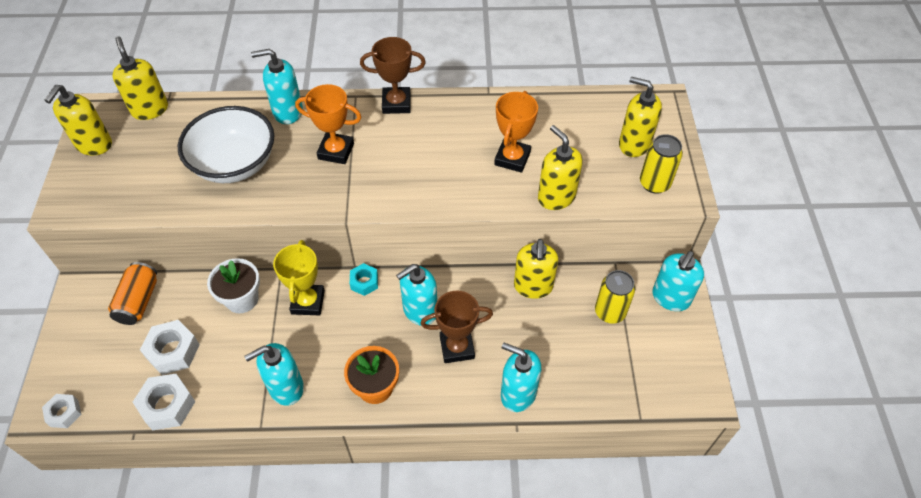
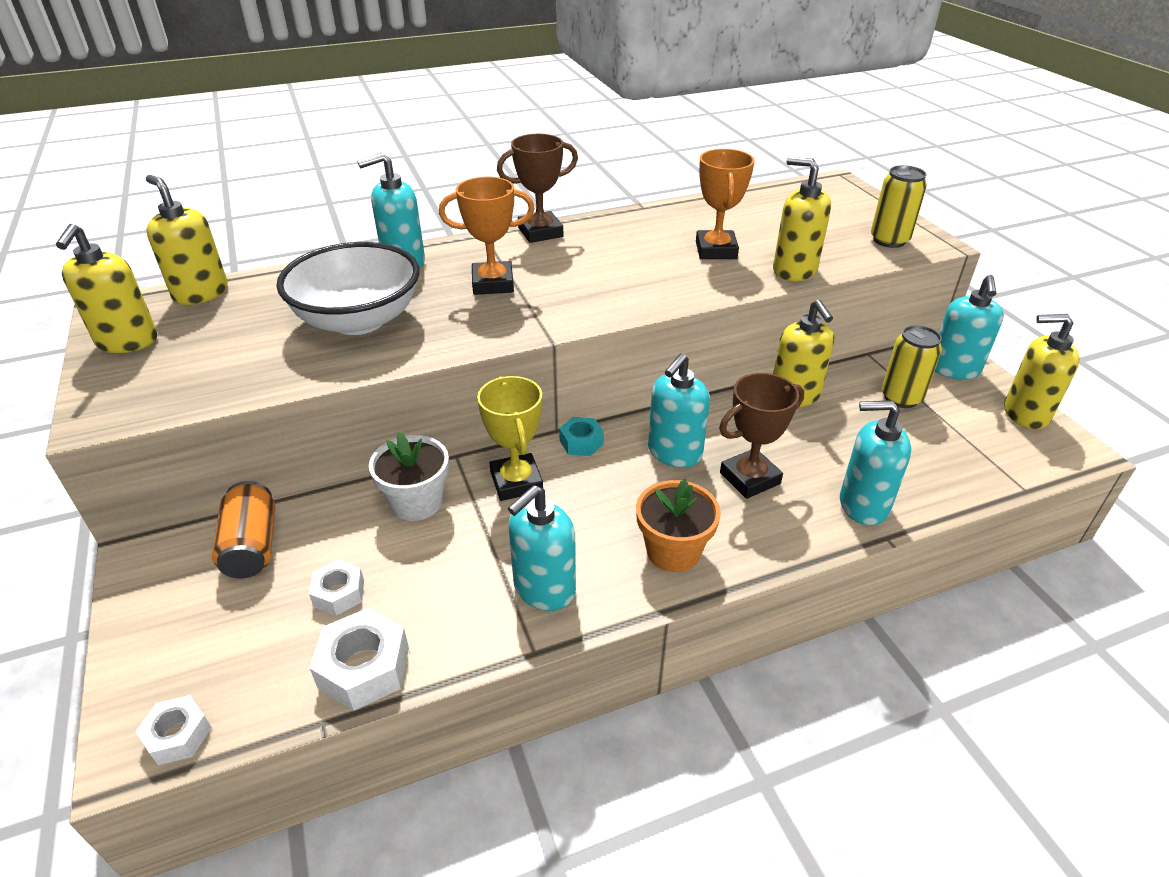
camera: 20 degrees left, 15 degrees down
(173, 351) = (339, 593): white nut -> white nut, size x0.63
(634, 144) = (838, 216): yellow soap dispenser -> yellow soap dispenser (1025, 414)

